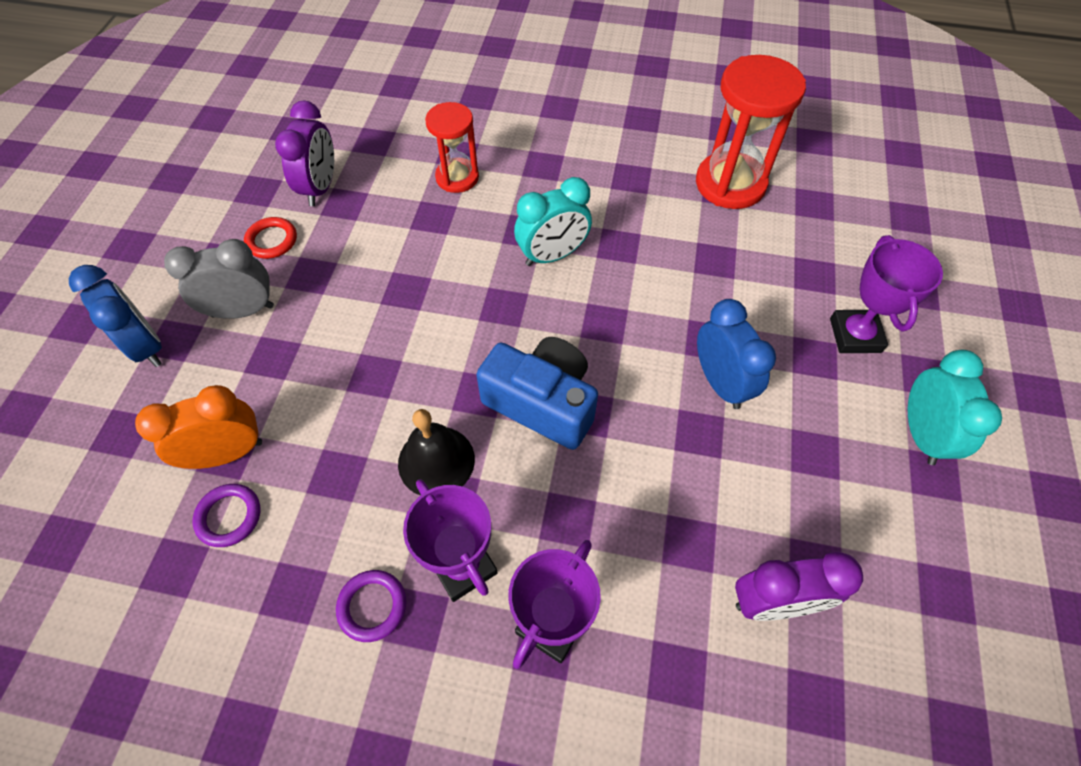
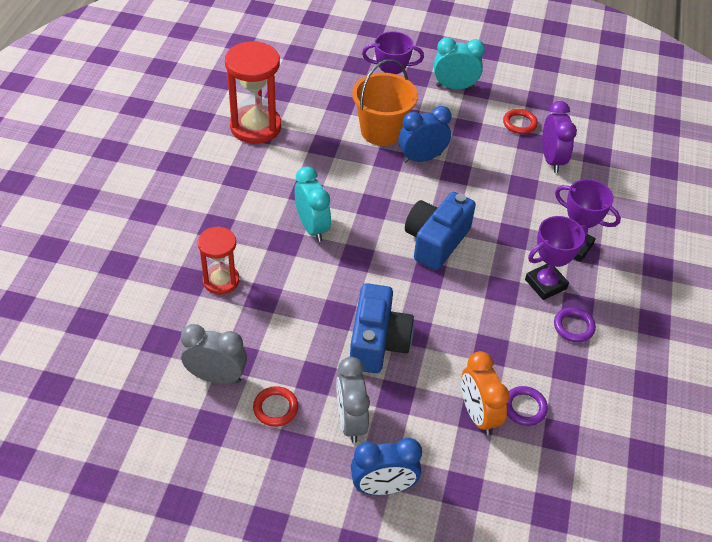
camera: 90 degrees left, 10 degrees down
(146, 346) = (383, 487): blue clock -> blue clock turned 150 degrees counterclockwise
(320, 188) = (216, 377): purple clock -> grey clock
(358, 334) = (377, 342): none -> blue camera
(436, 461) = (479, 296): black bell -> none
(767, 327) = (381, 131): none -> orange bucket
(859, 546) = (519, 123): none -> red ring

